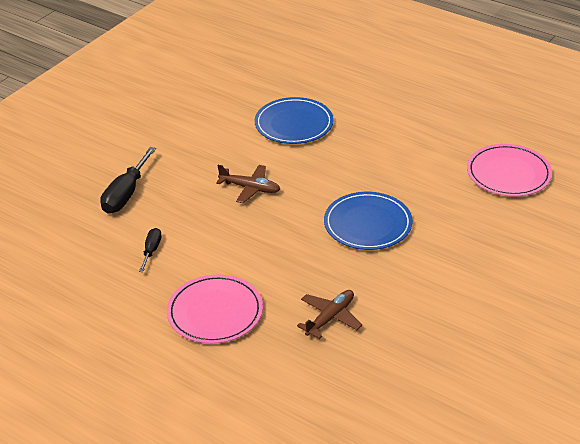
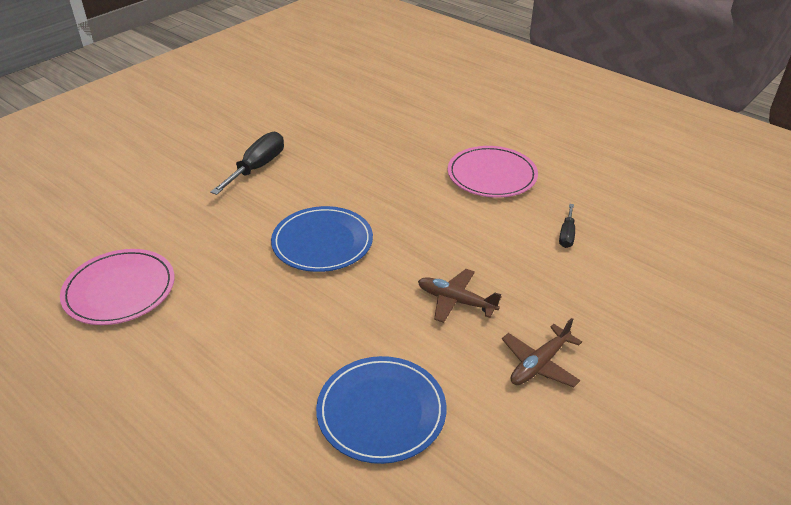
camera: 175 degrees left, 0 degrees up
(126, 194) = (620, 308): black screwdriver -> black screwdriver (257, 167)
(330, 318) = (386, 163): brown plane -> brown plane (539, 364)

